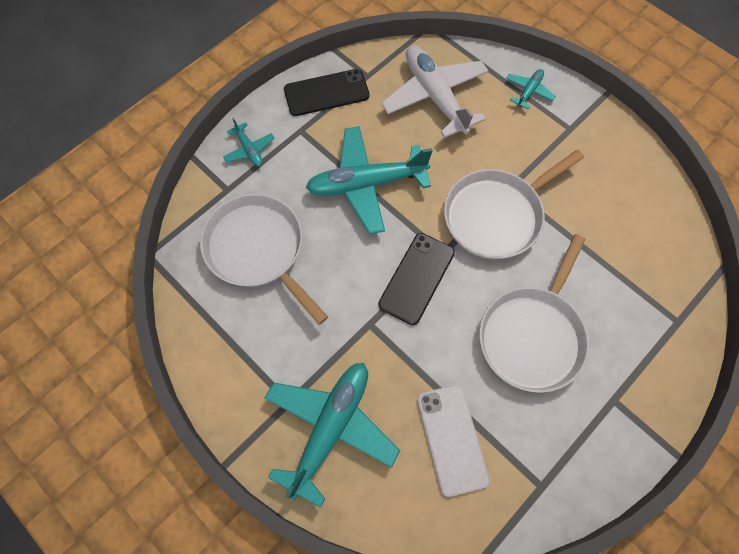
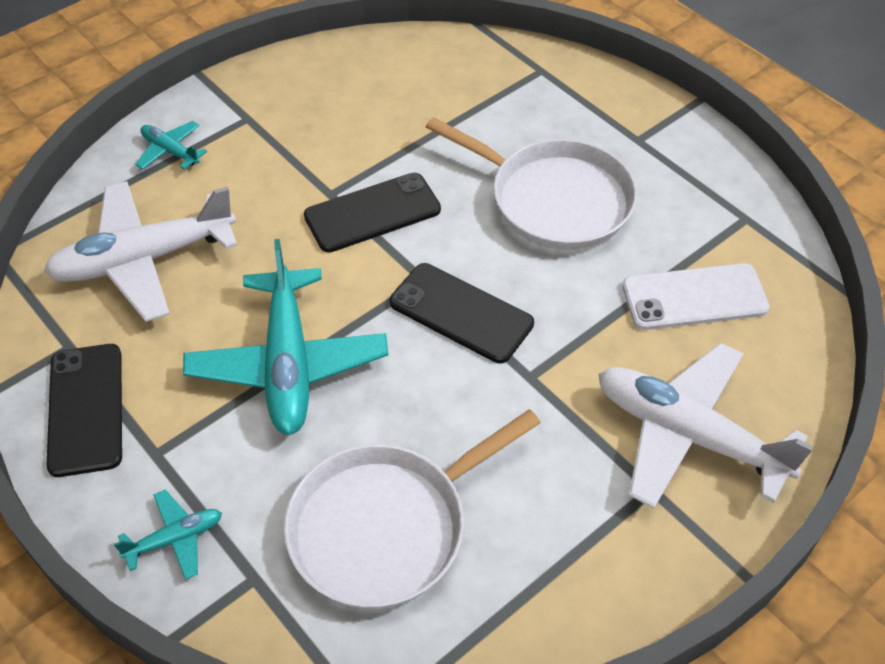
camera: 85 degrees left, 15 degrees down
(330, 428) = (688, 435): turquoise plane -> white plane
(496, 216) = (372, 213): white pan -> black phone

